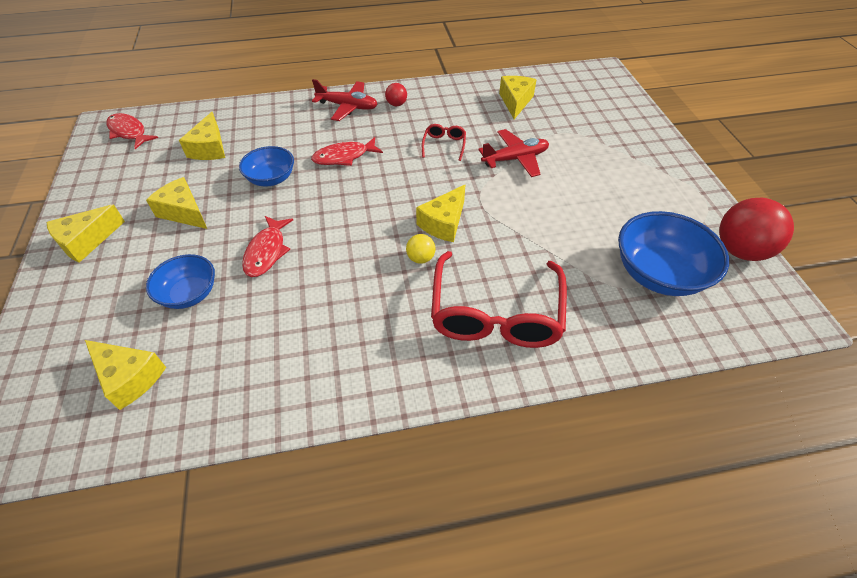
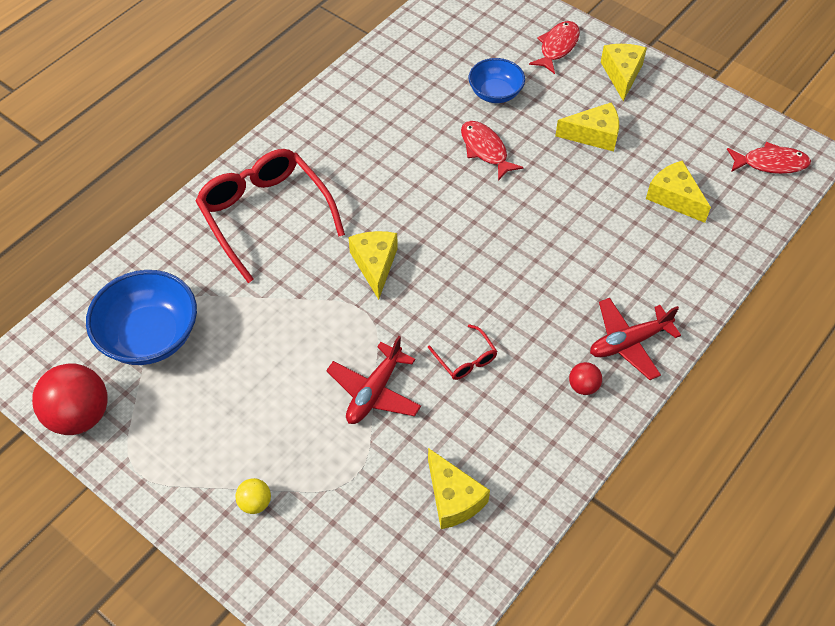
camera: 140 degrees right, 5 degrees up
(129, 377) = (458, 39): yellow cheese -> none
(271, 179) = (573, 207): blue bowl -> none
(344, 157) = (544, 274): red fish -> red fish (557, 47)
(420, 258) = (362, 221): yellow ball -> yellow ball (255, 503)

